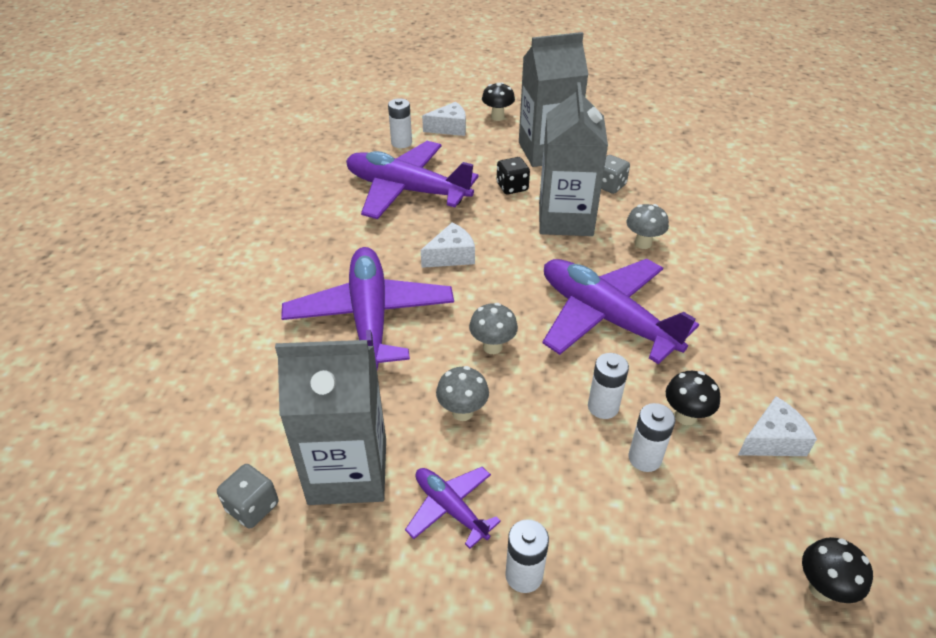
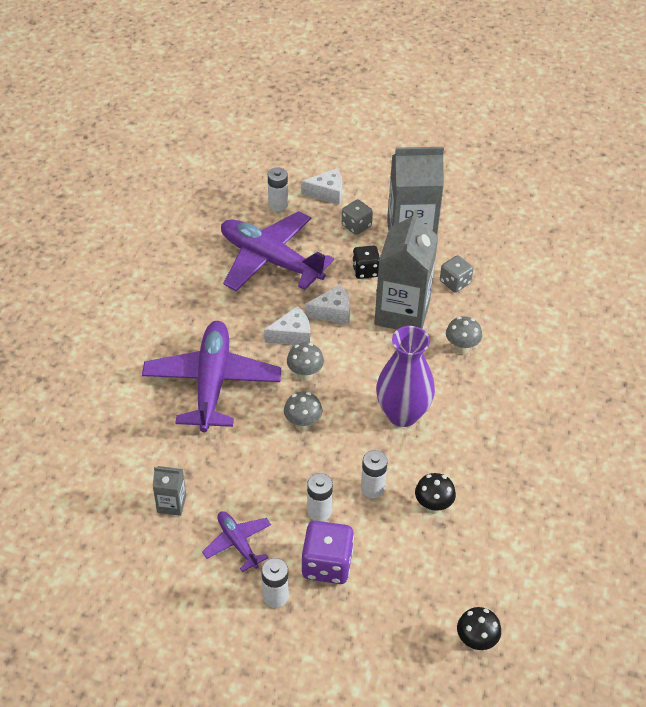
camera: 10 degrees right, 5 degrees up
(252, 507) = (101, 518): grey dice -> grey dice (356, 226)
(348, 471) = (171, 504): grey carton -> grey carton, size x0.45
(462, 412) = (265, 474): grey mushroom -> grey mushroom (305, 375)
(497, 117) = (376, 186): black mushroom -> none
(580, 516) = (327, 564): none -> purple dice
(606, 318) = (402, 414): purple plane -> purple vase
(644, 458) = (389, 532): white battery -> white battery (319, 511)
(772, 440) = (491, 536): white cheese -> white cheese (332, 312)

